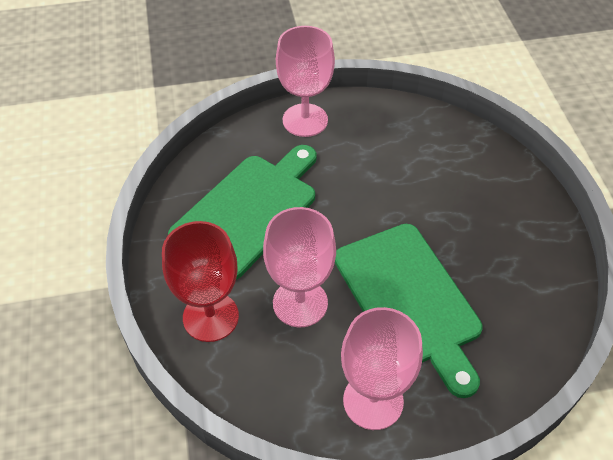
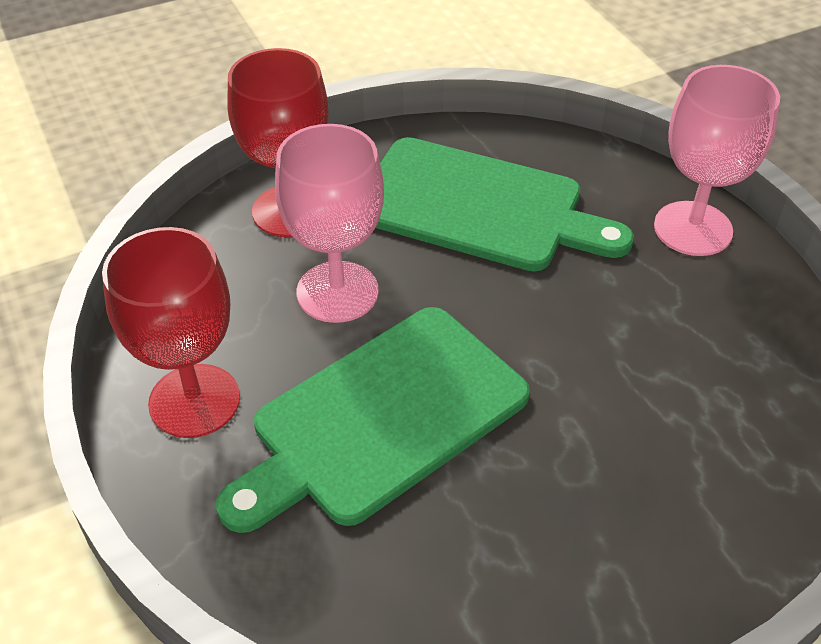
camera: 75 degrees right, 5 degrees down
(373, 401) = (194, 401): pink goblet -> red goblet

